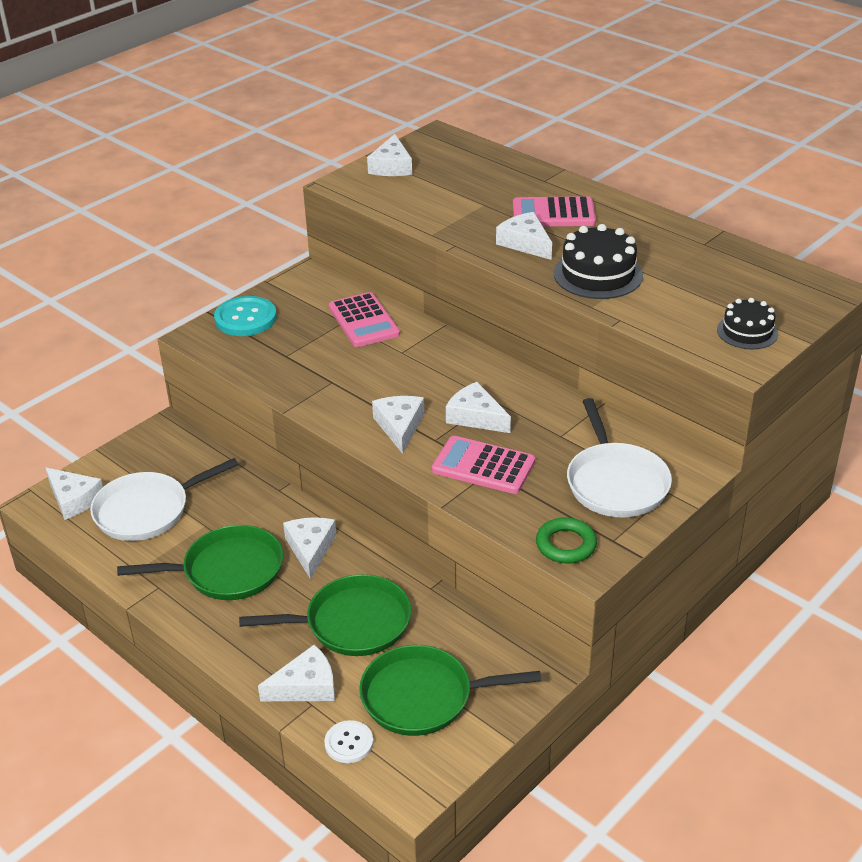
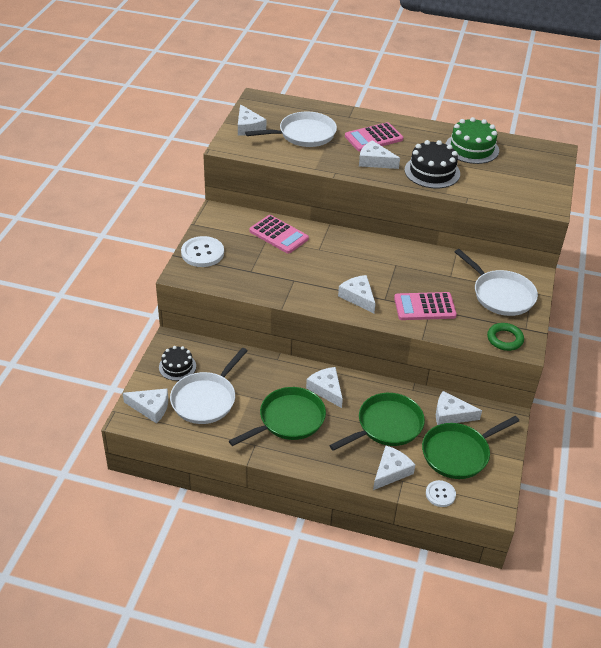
camera: 30 degrees left, 5 degrees up
(245, 318) = (202, 253): turquoise button -> white button
(458, 190) = (304, 134): none -> white pan
(475, 417) = (395, 278): white cheese -> white cheese (451, 414)
(691, 257) = (472, 148): none -> green cake
(747, 332) = (537, 187): black cake -> black cake (177, 367)

